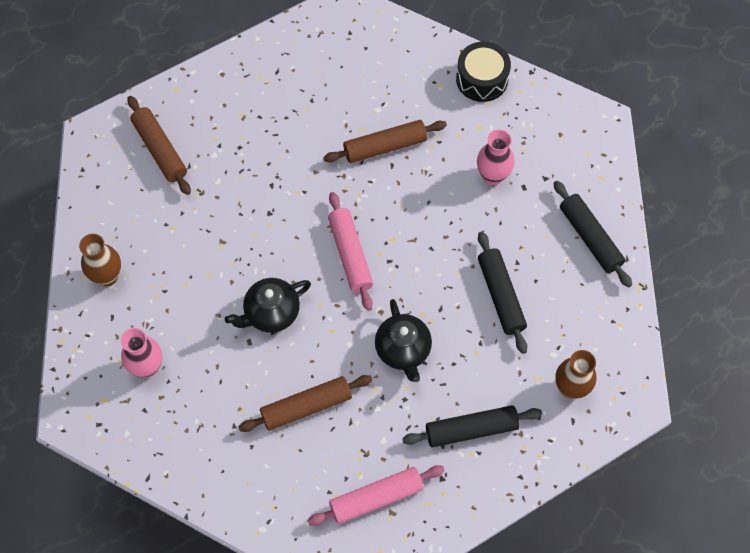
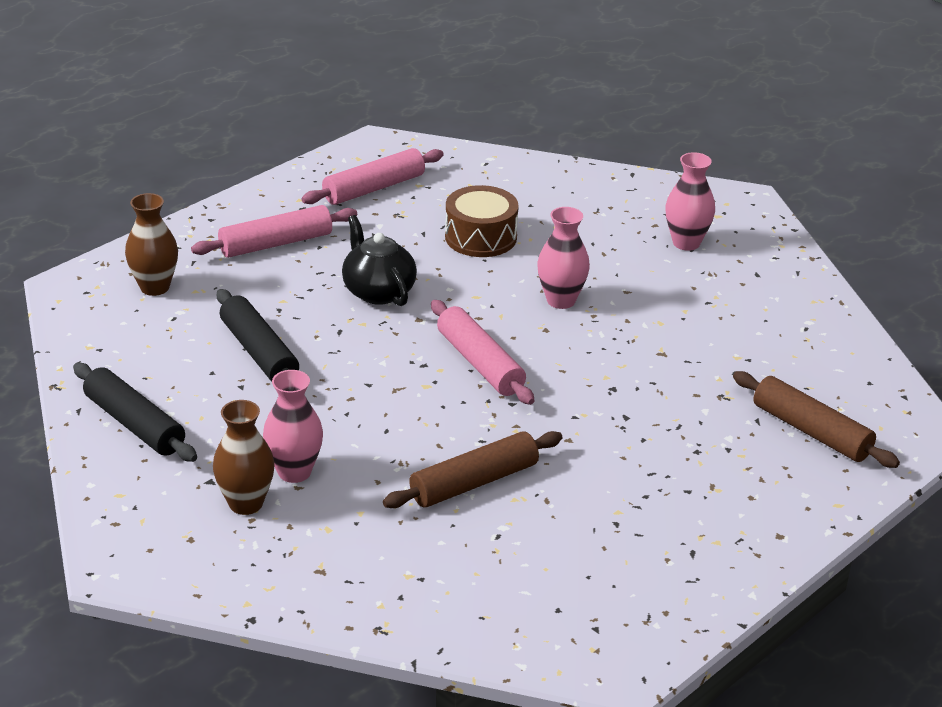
camera: 165 degrees right, 30 degrees down
(107, 276) = (789, 304): brown vase -> brown vase (246, 503)
(271, 313) = (561, 300): black teapot -> pink vase
(306, 406) = (480, 237): brown rolling pin -> brown drum
(471, 430) = (276, 243): black rolling pin -> pink rolling pin
(482, 79) = (338, 594): black drum -> none

